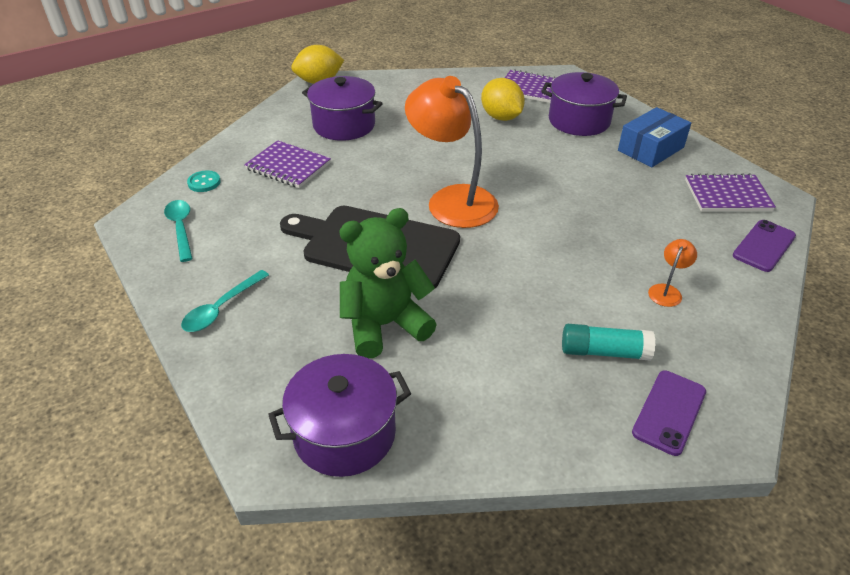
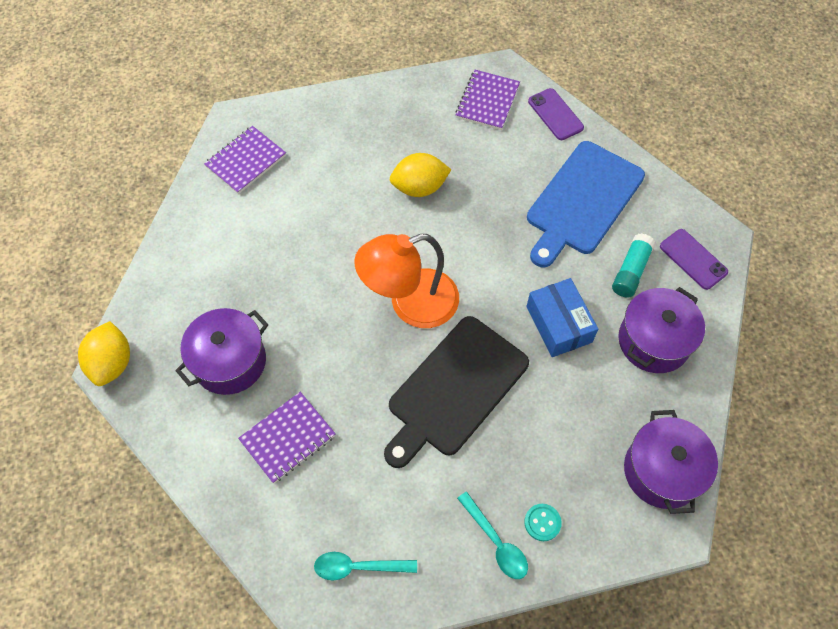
camera: 70 degrees left, 20 degrees up
(204, 182) = (281, 532): turquoise button -> turquoise button (542, 522)
(384, 325) = (559, 411): green teddy bear -> none
(501, 117) = (288, 209): yellow lemon -> yellow lemon (419, 187)
(579, 121) = (328, 148): purple pot -> purple pot (653, 341)
(650, 149) = (400, 117): blue box -> blue box (559, 324)
(667, 291) = (582, 201): orange lamp -> blue cutting board

